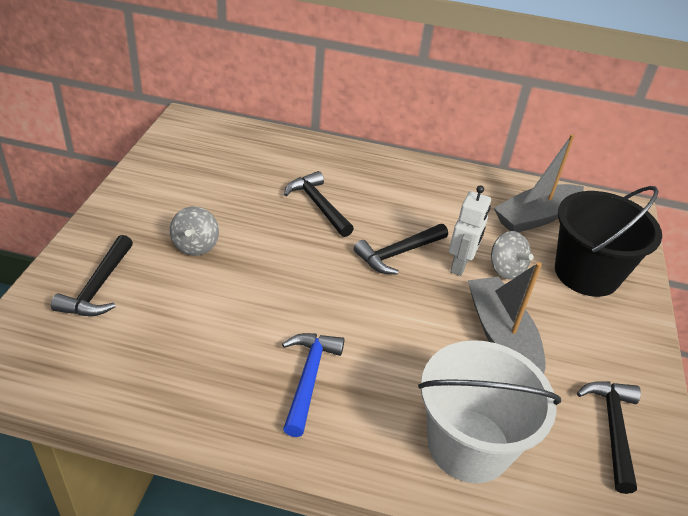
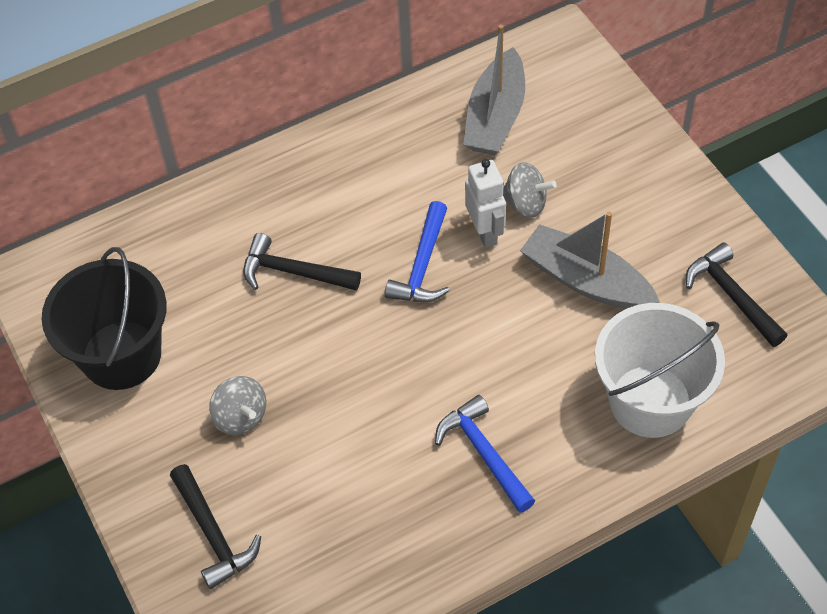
camera: 35 degrees left, 15 degrees up
(398, 253) = (422, 266): black hammer -> blue hammer
(586, 273) = (592, 150): black bucket -> black bucket (121, 355)

